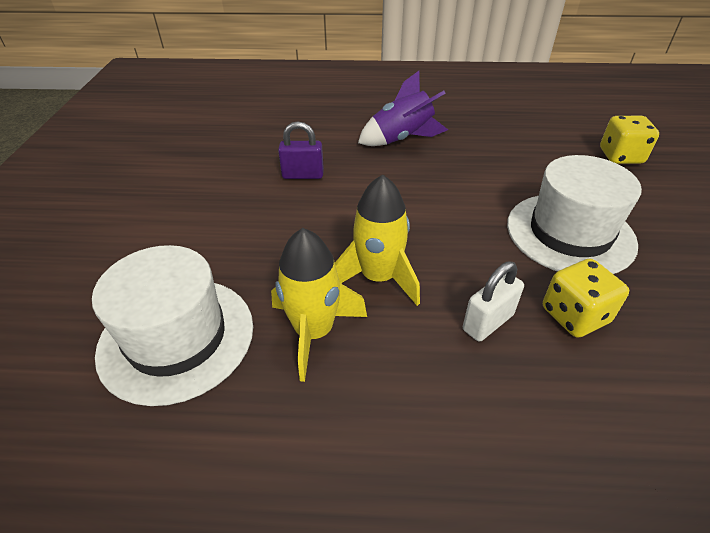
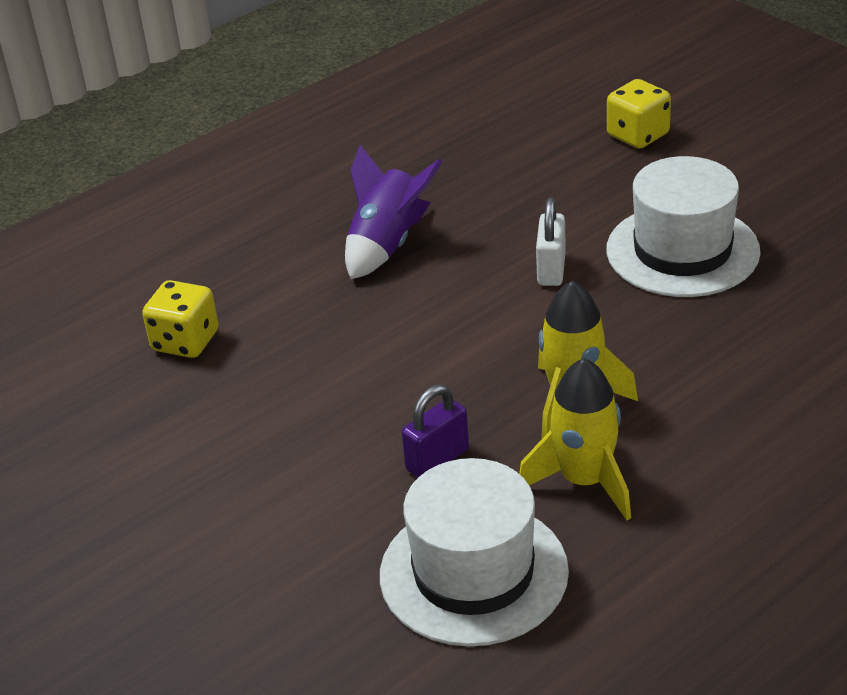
camera: 40 degrees left, 5 degrees down
(303, 175) = (340, 356): purple padlock -> purple padlock (437, 460)
(488, 322) = (708, 374): white padlock -> white padlock (551, 269)
(574, 315) = (764, 323): yellow dice -> yellow dice (185, 341)

